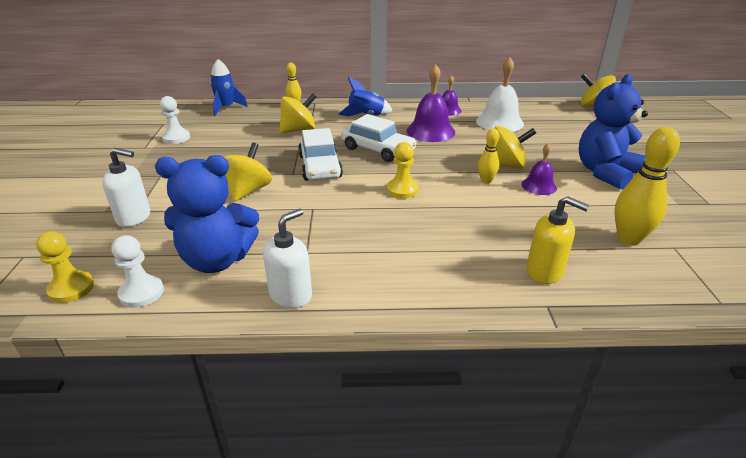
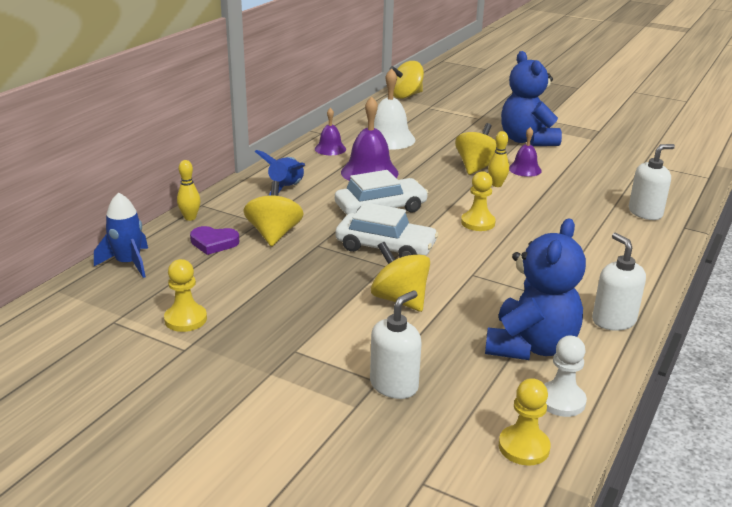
camera: 60 degrees left, 5 degrees down
(176, 138) = (185, 319): white pawn -> yellow pawn
(270, 119) = (214, 243): none -> purple heart
(545, 271) = (645, 213): yellow soap dispenser -> white soap dispenser
(628, 239) = (624, 171): yellow bowling pin -> none

